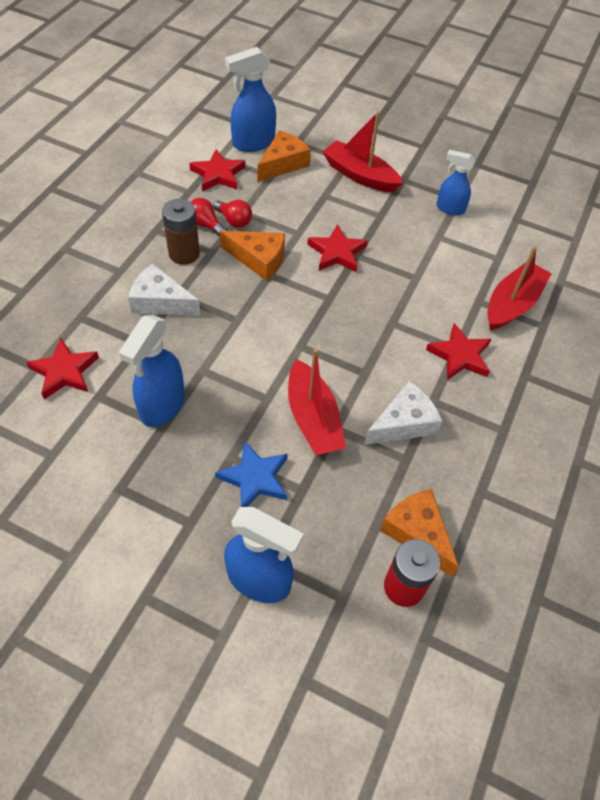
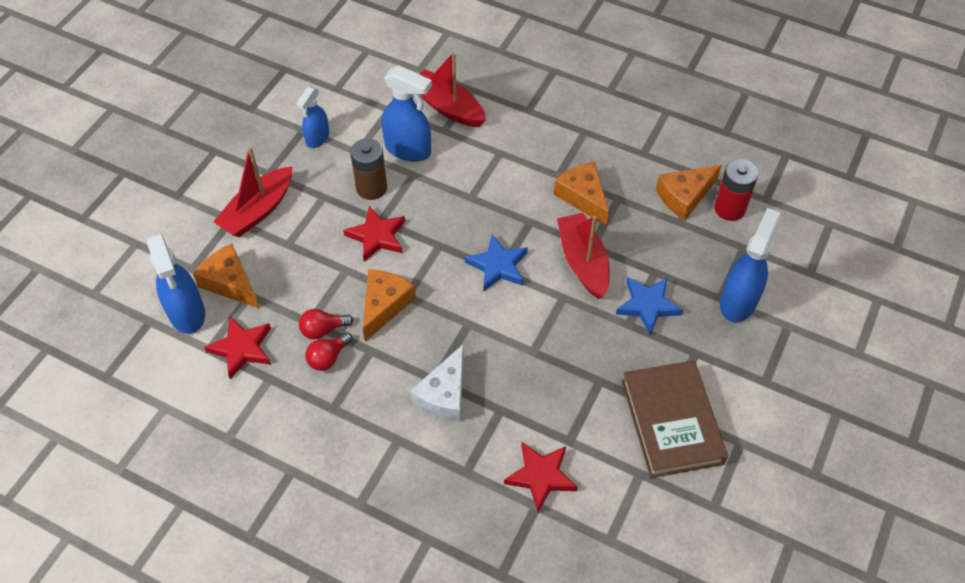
camera: 85 degrees left, 0 degrees up
(105, 489) = (671, 422): none -> brown book
(162, 405) = (577, 383): blue spray bottle -> blue spray bottle (408, 149)
(184, 253) = (373, 376): brown battery -> brown battery (371, 188)
(234, 220) = (323, 330): red light bulb -> red light bulb turned 150 degrees counterclockwise
(305, 343) = (498, 266): none -> blue star
(313, 418) = (583, 262): red boat -> red boat turned 90 degrees counterclockwise
(403, 423) = (583, 197): white cheese -> orange cheese
(460, 355) = (508, 151): red star -> none

